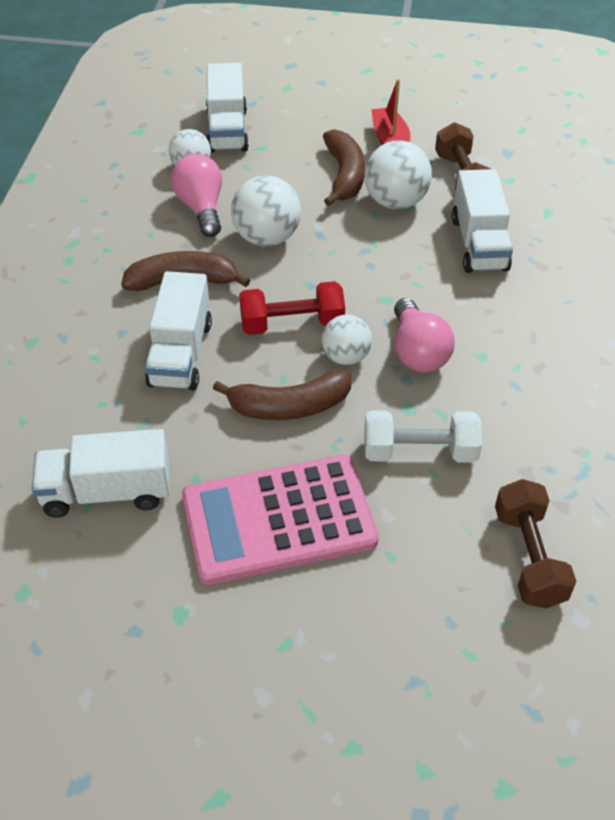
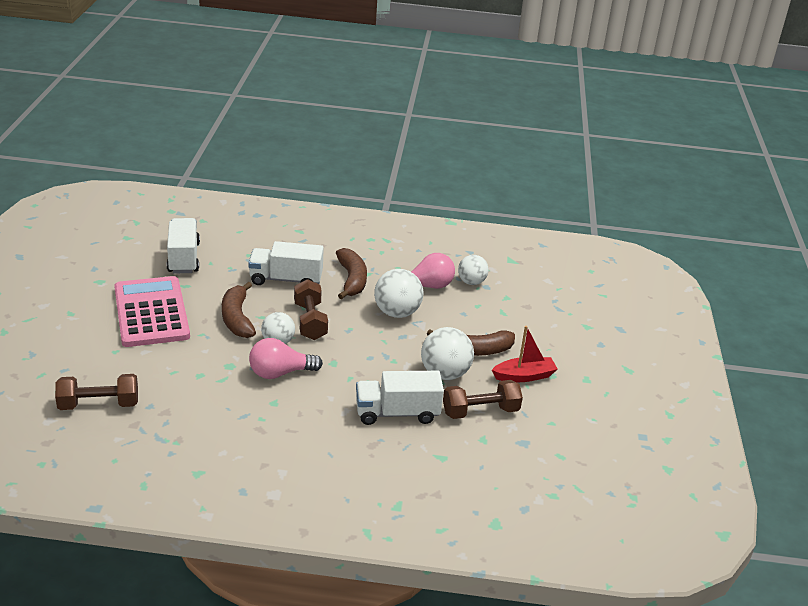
camera: 85 degrees right, 15 degrees down
(227, 130) = (521, 297): white truck -> none
(292, 324) = (310, 321): red dumbbell -> brown dumbbell
(419, 451) = (191, 367): white dumbbell -> none

